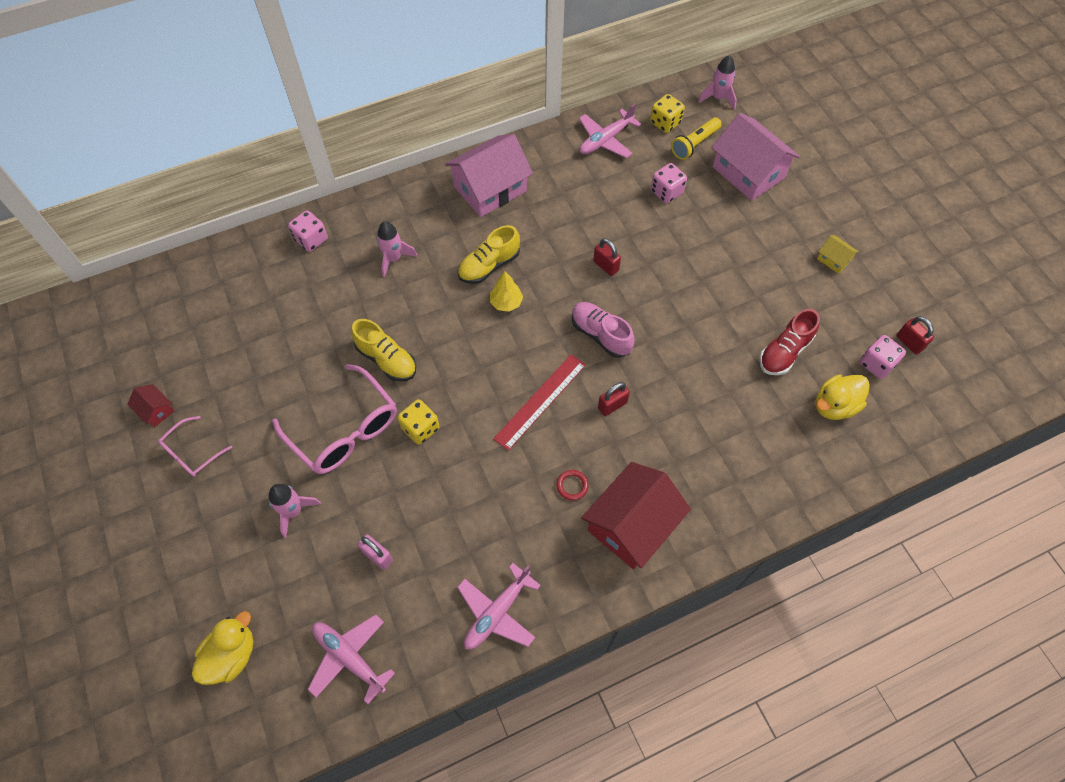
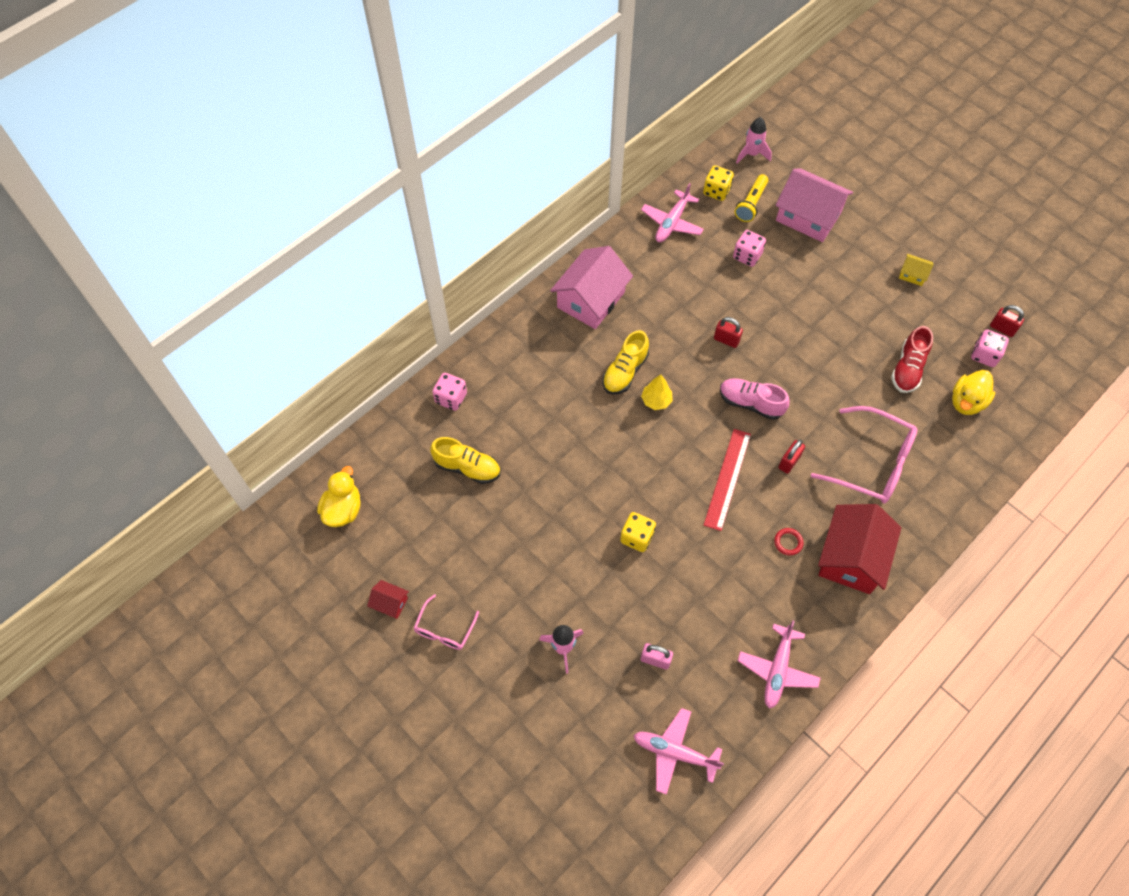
camera: 20 degrees left, 0 degrees up
(231, 655) = (573, 788): yellow duck -> yellow duck (343, 509)
(344, 429) = (570, 561): pink glasses -> pink glasses (871, 463)
(386, 359) = (576, 486): yellow shoe -> yellow shoe (467, 467)
(394, 259) = (536, 392): pink rocket -> none

